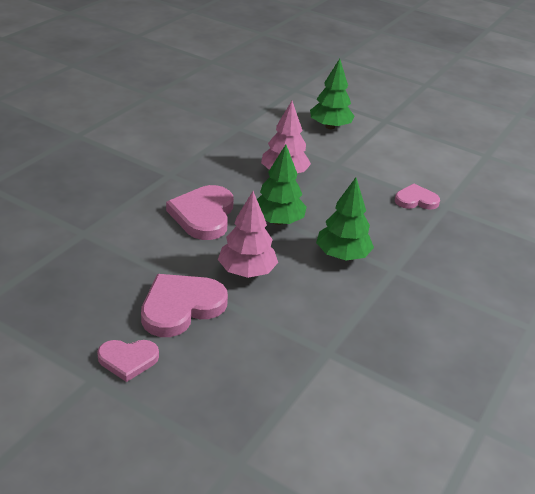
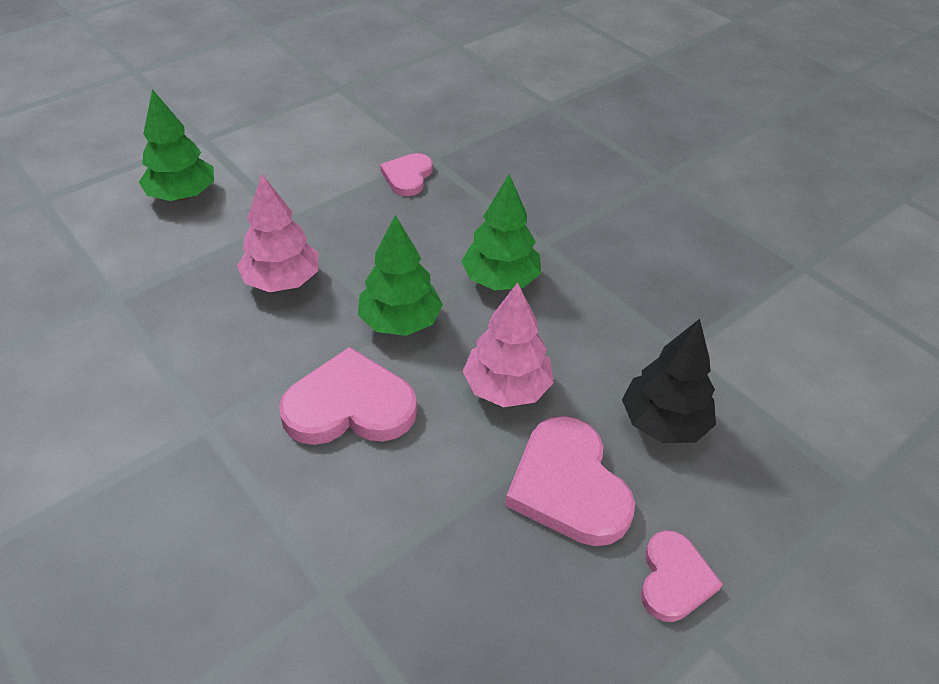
camera: 70 degrees left, 10 degrees up
(203, 215) = (349, 406): pink heart -> pink heart turned 150 degrees clockwise
(252, 347) = (664, 423): none -> black tree

